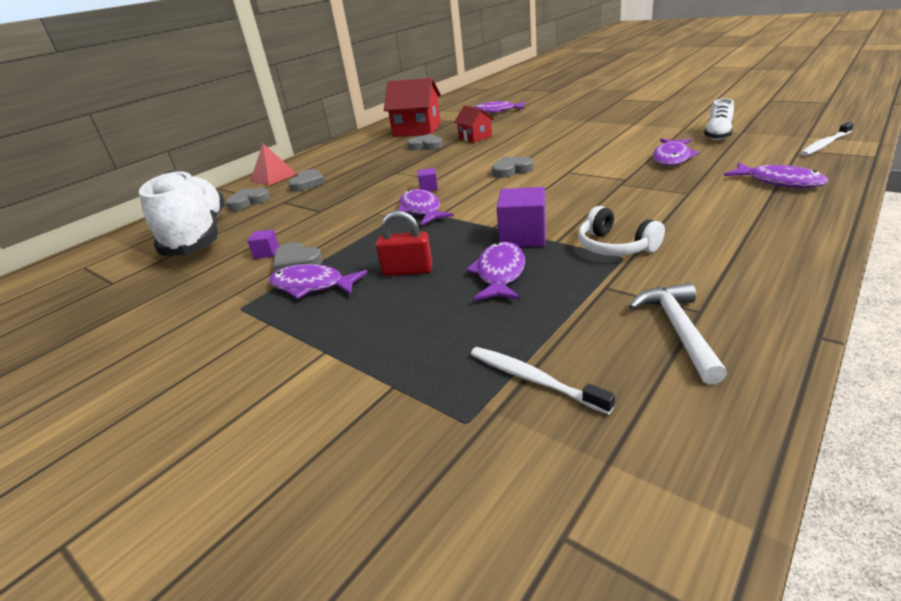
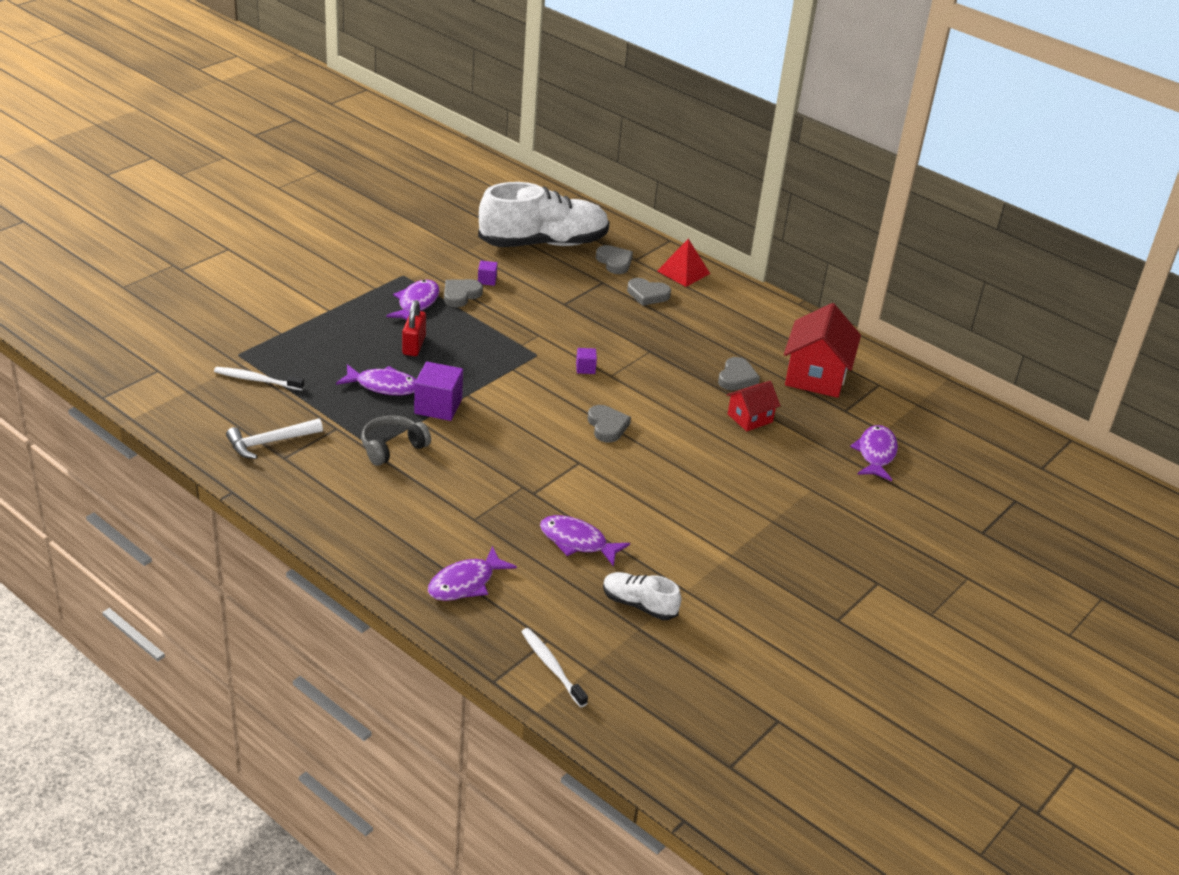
camera: 85 degrees right, 5 degrees up
(421, 210) = (530, 360): purple fish -> none
(534, 380) = (257, 380): white toothbrush -> white toothbrush turned 120 degrees counterclockwise
(615, 246) = (392, 447): white headphones -> grey headphones
(678, 330) = (270, 442): white hammer -> white hammer turned 150 degrees clockwise

